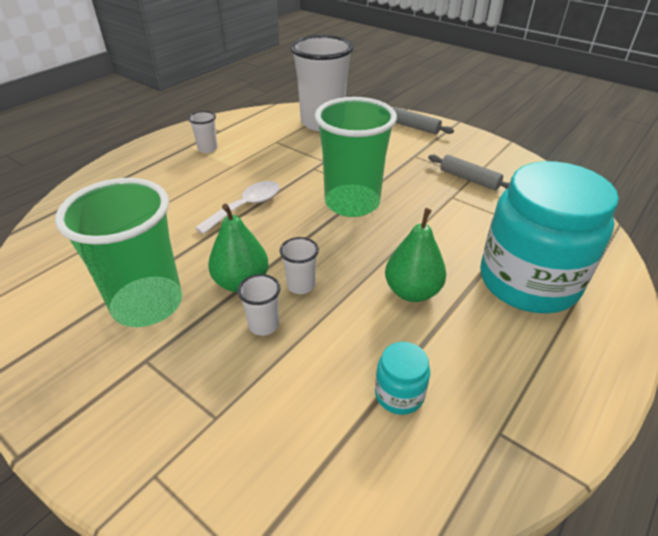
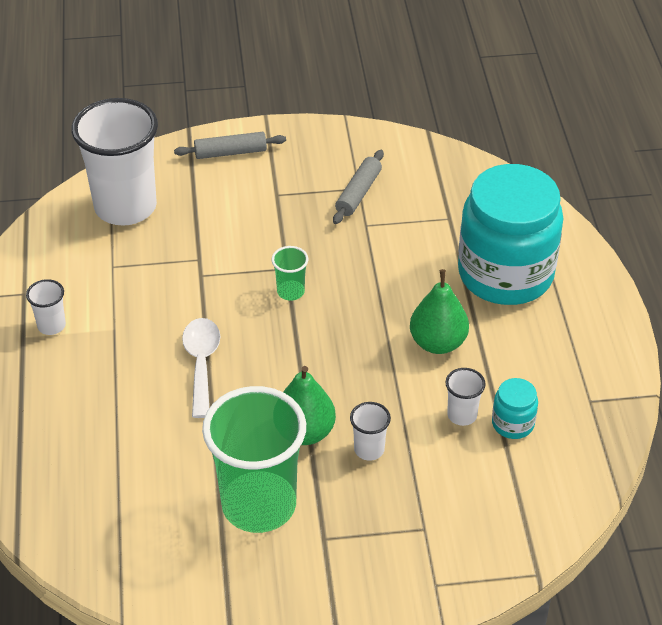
camera: 45 degrees left, 5 degrees up
(301, 285) = (353, 399): white cup -> white cup (462, 415)
(352, 203) = (290, 292): green cup -> green cup, size x0.42
(469, 179) = (358, 193): grey rolling pin -> grey rolling pin turned 60 degrees counterclockwise

